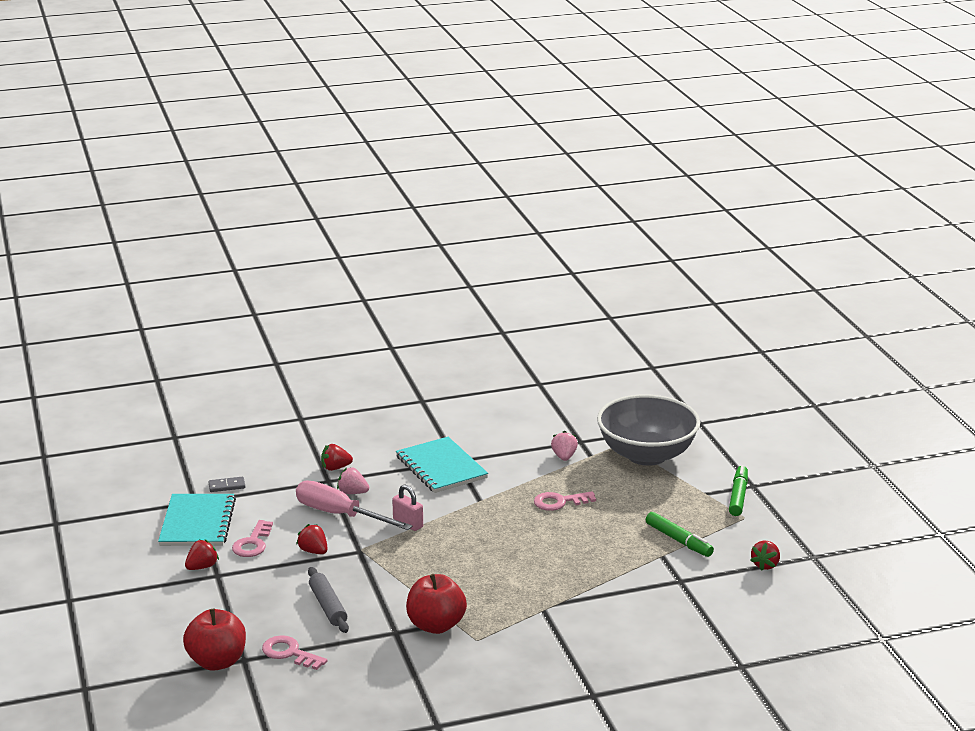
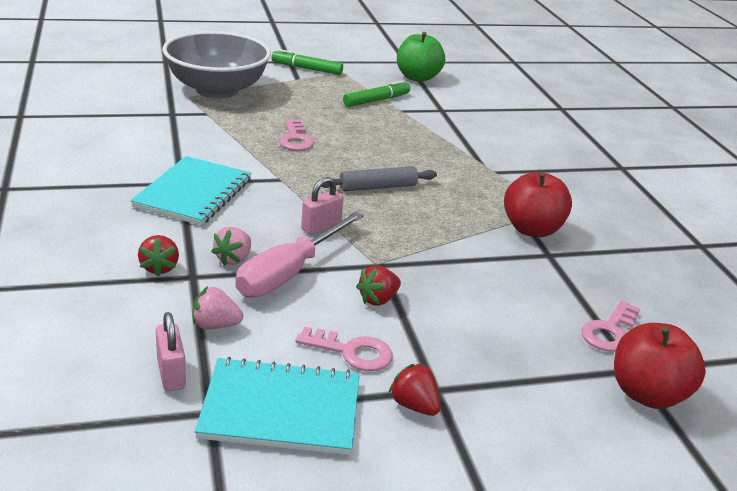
camera: 90 degrees left, 5 degrees up
(227, 486) = (171, 373): grey domino -> pink padlock
(328, 606) = (505, 296): grey rolling pin -> grey rolling pin (378, 187)
(441, 467) = (193, 193): turquoise notebook -> turquoise notebook turned 45 degrees counterclockwise
(564, 457) = (202, 125): pink strawberry -> pink strawberry (215, 325)
(765, 565) = (417, 77): red strawberry -> green apple

